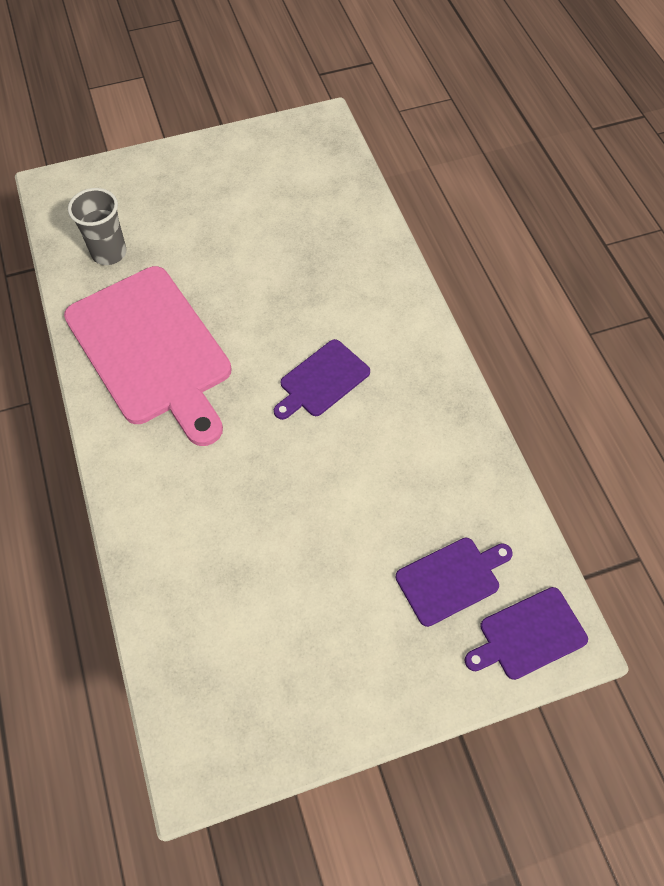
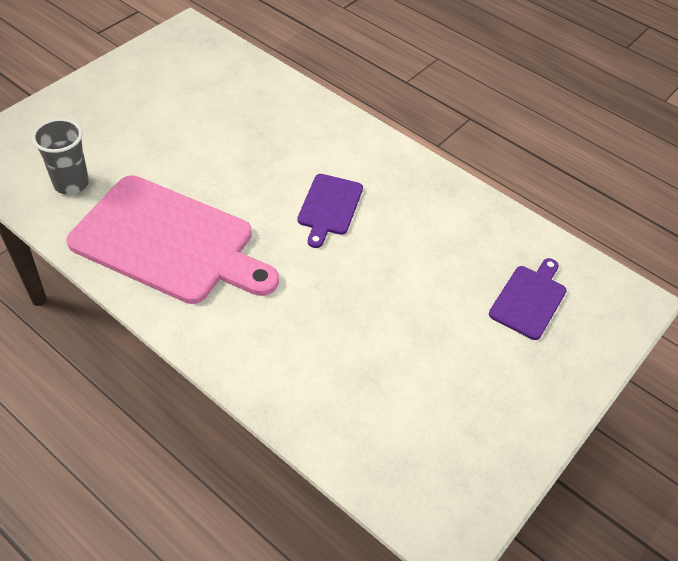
camera: 35 degrees left, 10 degrees down
(528, 635) = (608, 310): purple cutting board -> none

